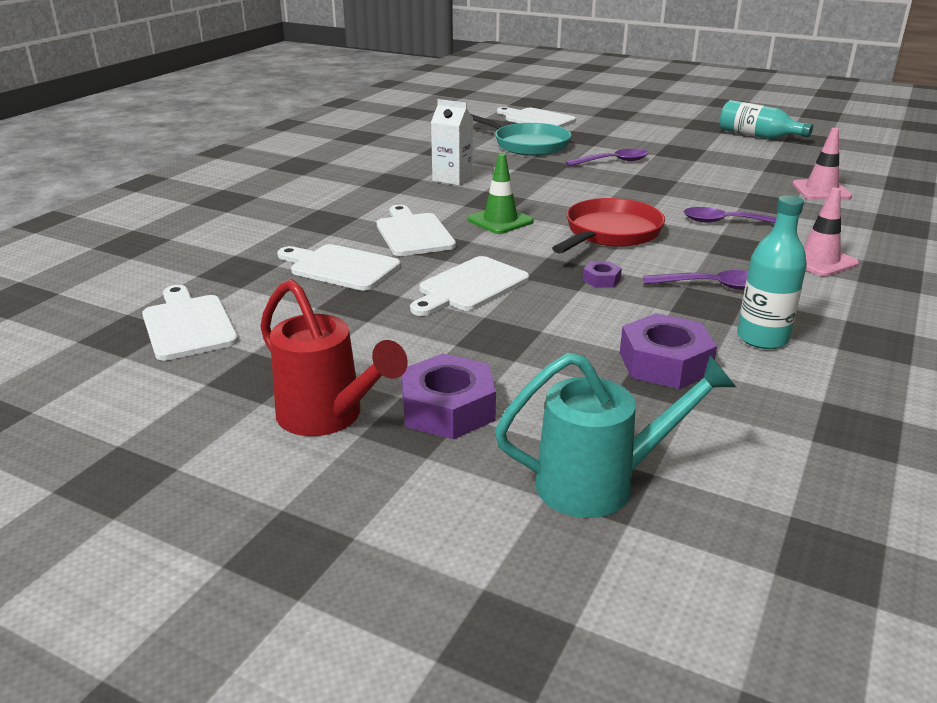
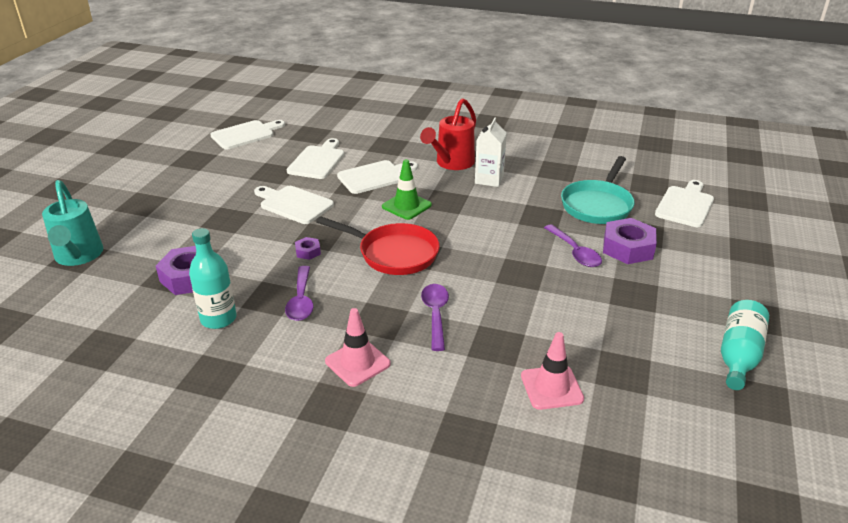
camera: 80 degrees right, 5 degrees up
(327, 417) = (153, 182): red watering can -> red watering can (452, 163)
(448, 408) = (154, 211): purple nut -> purple nut (628, 248)

